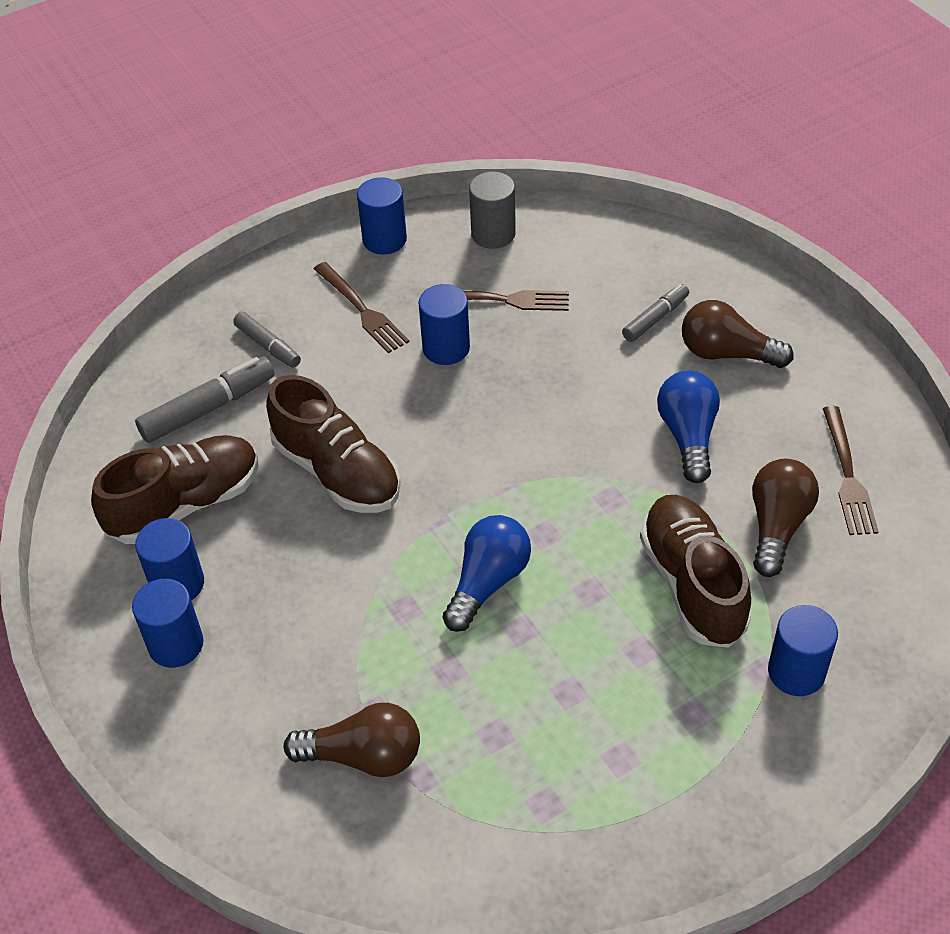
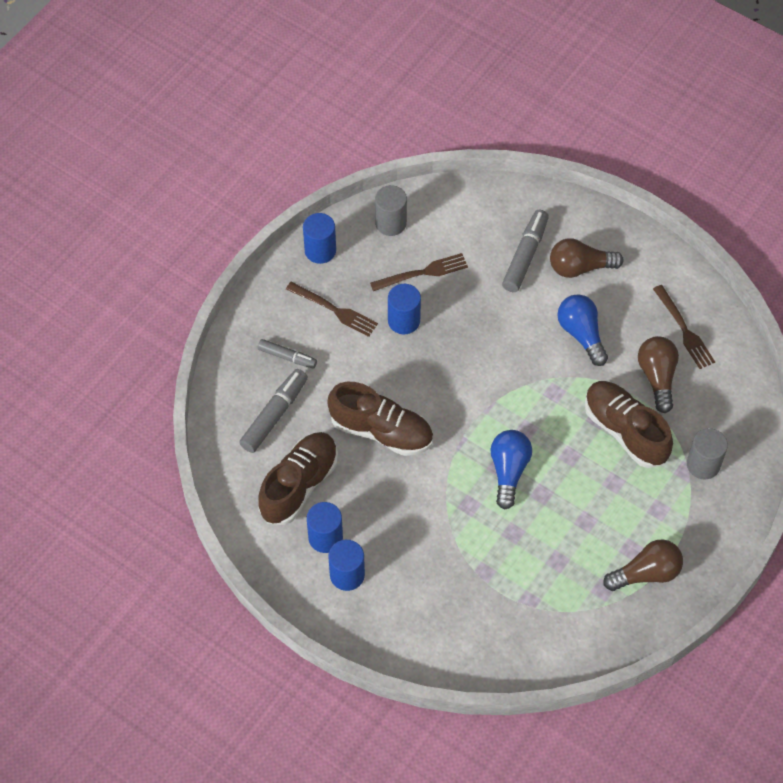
camera: 25 degrees left, 10 degrees up
(363, 755) = (491, 599): brown light bulb -> brown light bulb (646, 573)
(655, 318) = (525, 255): grey marker -> grey marker, size x1.59
(796, 672) = (703, 464): blue cylinder -> grey cylinder

